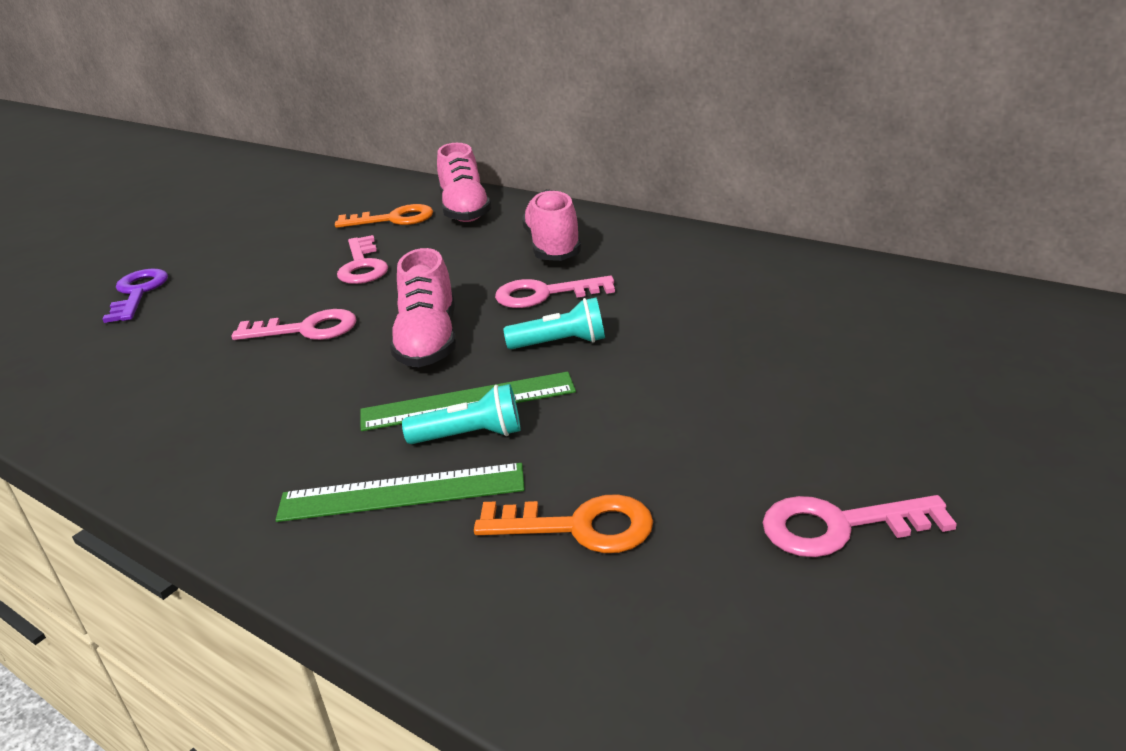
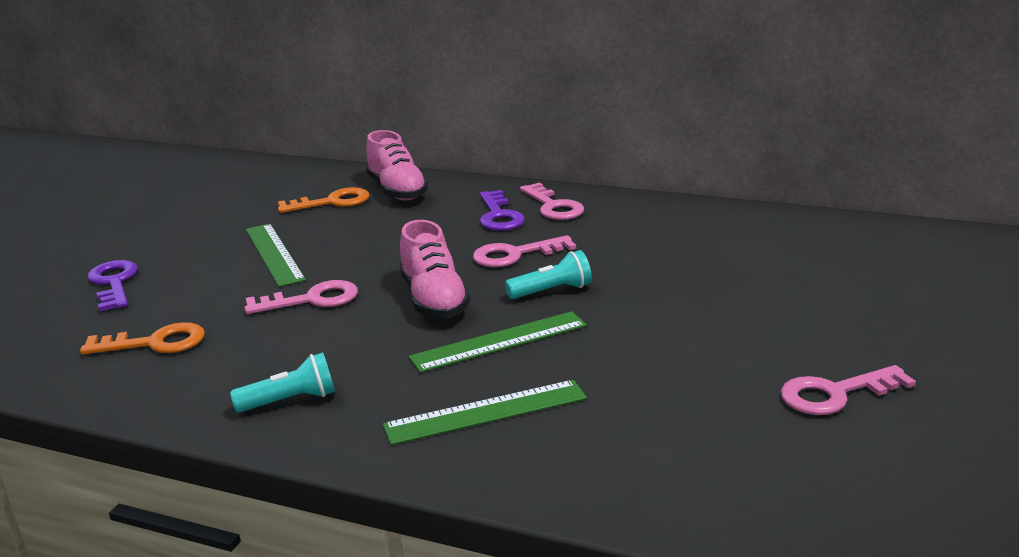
camera: 15 degrees left, 5 degrees down
(303, 273) = (274, 254): none -> green ruler
(362, 266) = (329, 244): pink key -> pink key (553, 206)
(470, 436) = (517, 366): turquoise flashlight -> turquoise flashlight (290, 401)
(553, 246) = (499, 216): pink shoe -> purple key
(579, 527) = (644, 417): orange key -> orange key (155, 343)

